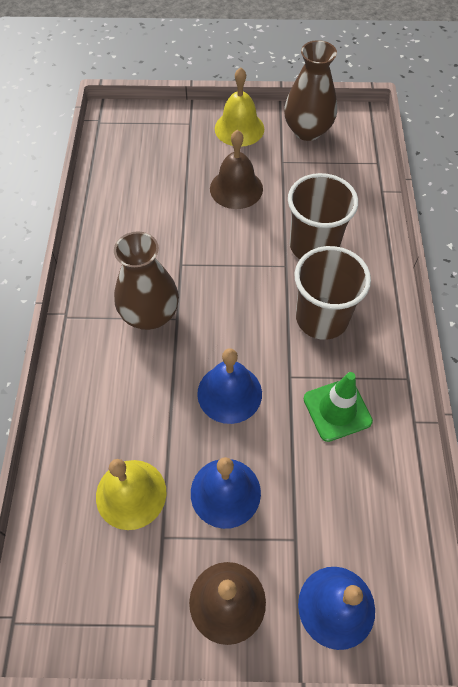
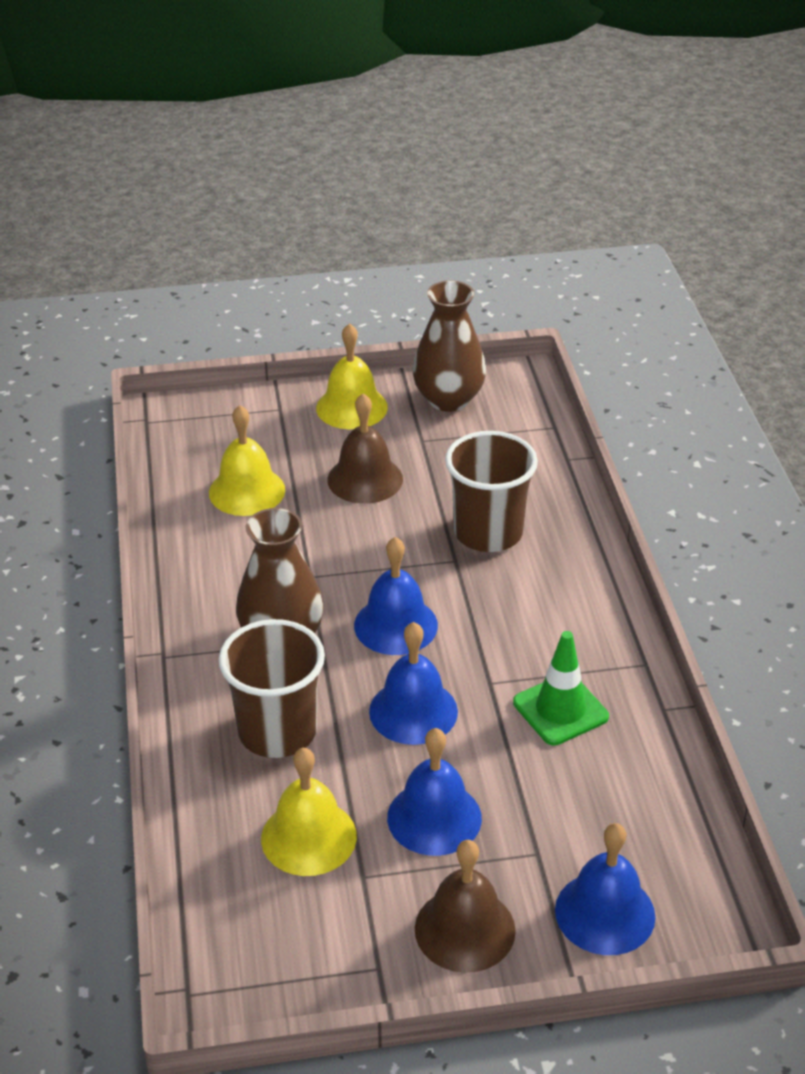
camera: 10 degrees left, 20 degrees down
(153, 187) = (247, 491): none -> yellow bell
(232, 315) = (395, 625): none -> blue bell
(322, 318) = (517, 613): brown cup -> brown cup (277, 732)

